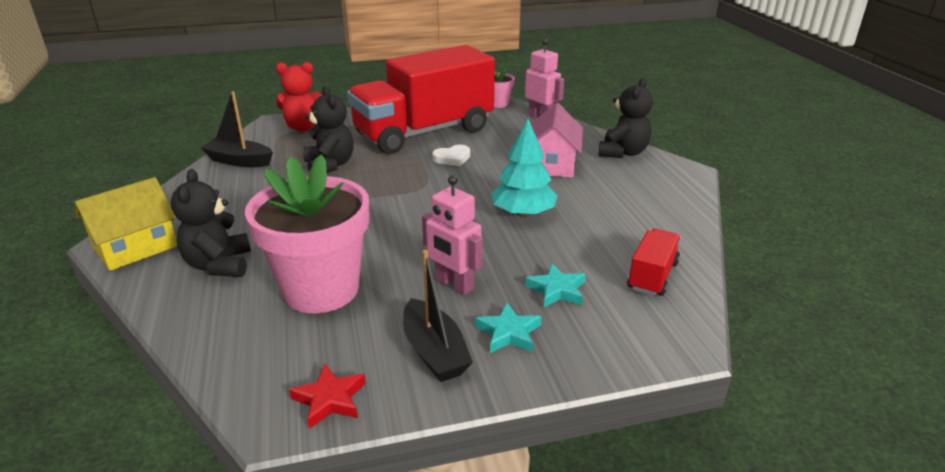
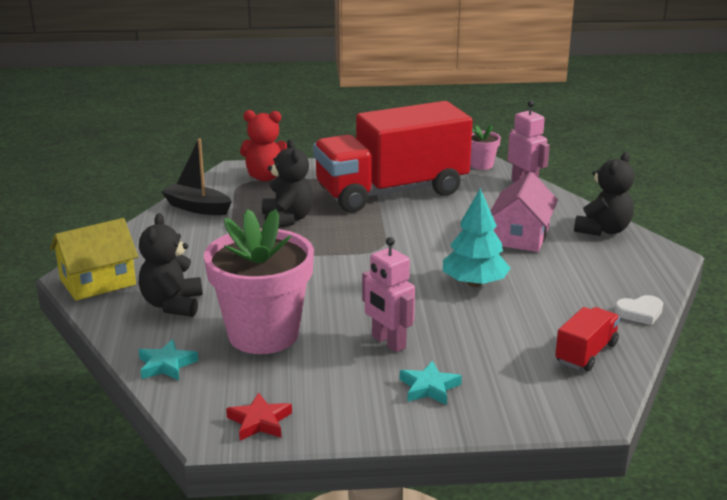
camera: 10 degrees right, 5 degrees down
(434, 352) = (357, 395): black boat -> none
(452, 158) = (415, 222): white heart -> white heart (640, 313)
(557, 290) = (486, 356): turquoise star -> turquoise star (166, 365)

